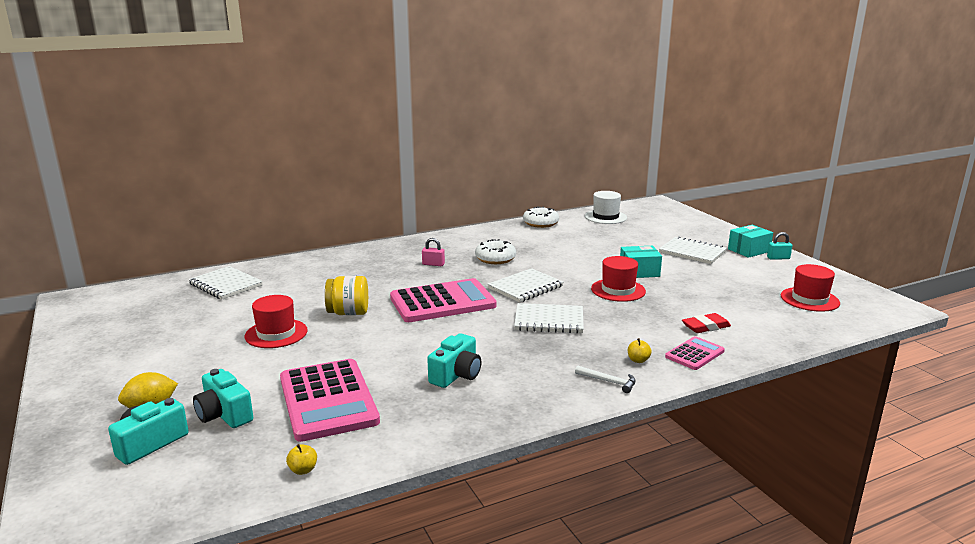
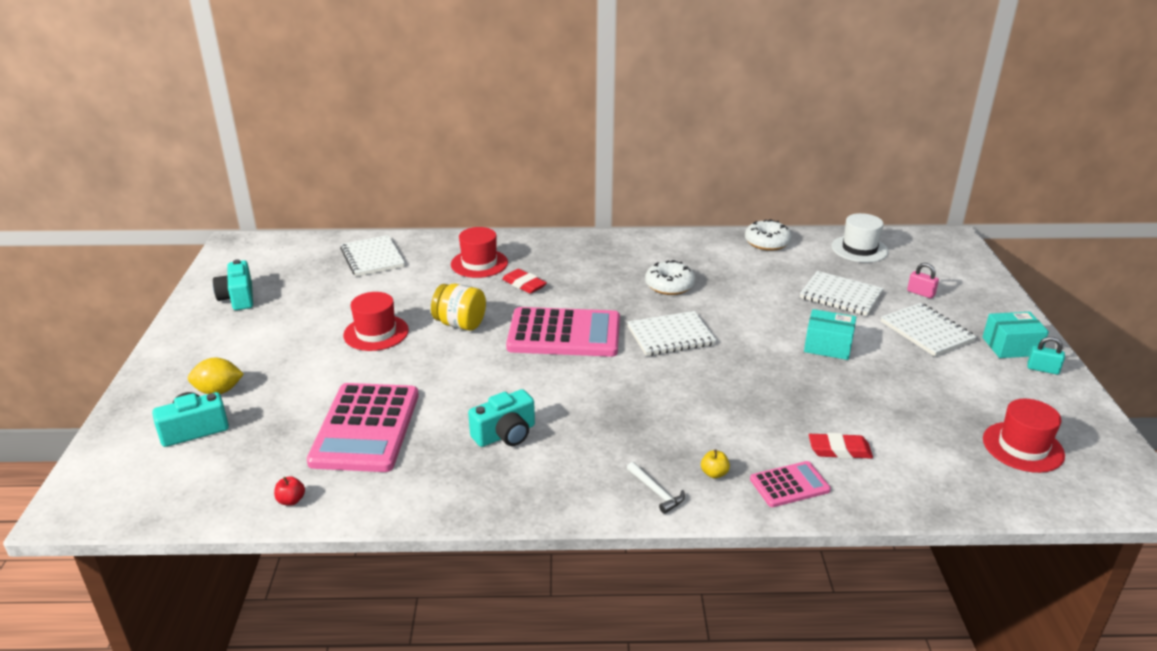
camera: 25 degrees right, 10 degrees up
(224, 414) = (270, 417): turquoise camera -> turquoise camera (238, 298)
(303, 470) = (291, 500): yellow apple -> red apple
(379, 278) = (524, 284): none -> red eraser
(433, 264) = (594, 278): pink padlock -> pink padlock (920, 293)
(549, 320) = (659, 390): white notebook -> white notebook (840, 295)
(618, 290) = (777, 367): red hat -> red hat (479, 263)

